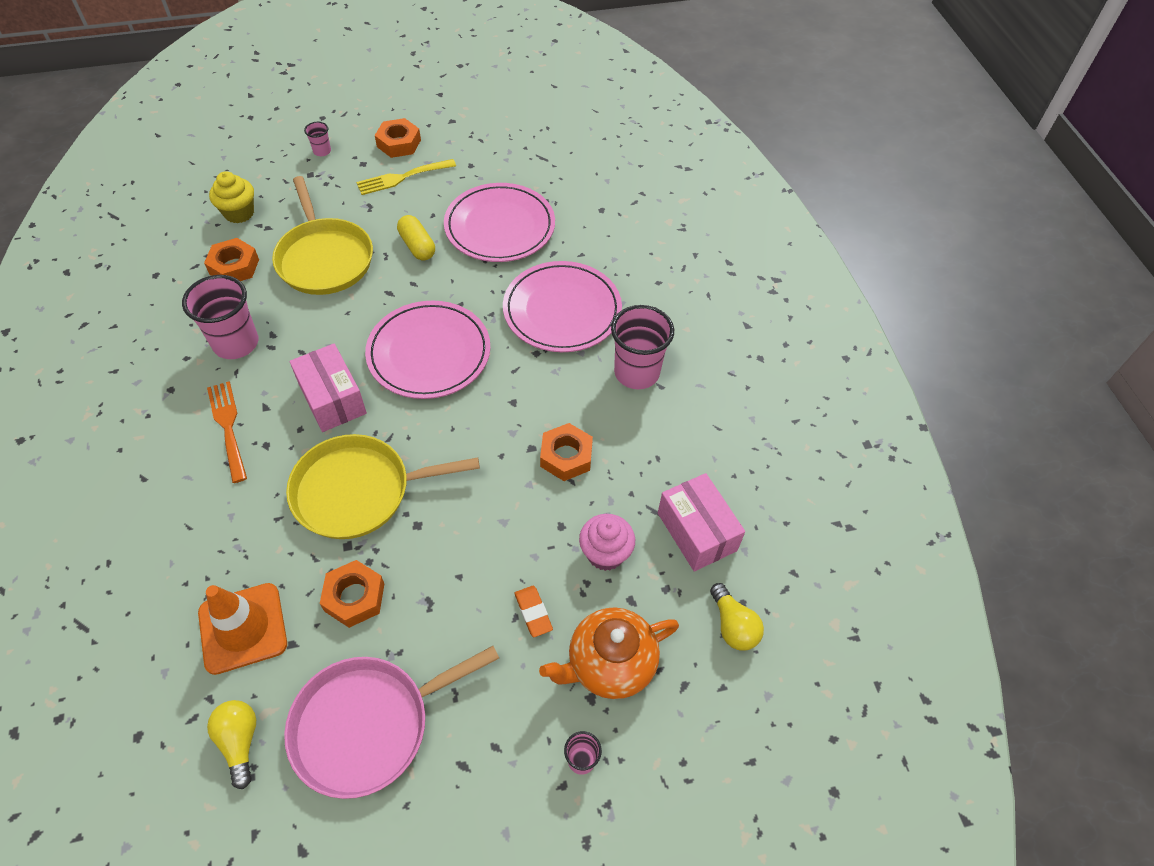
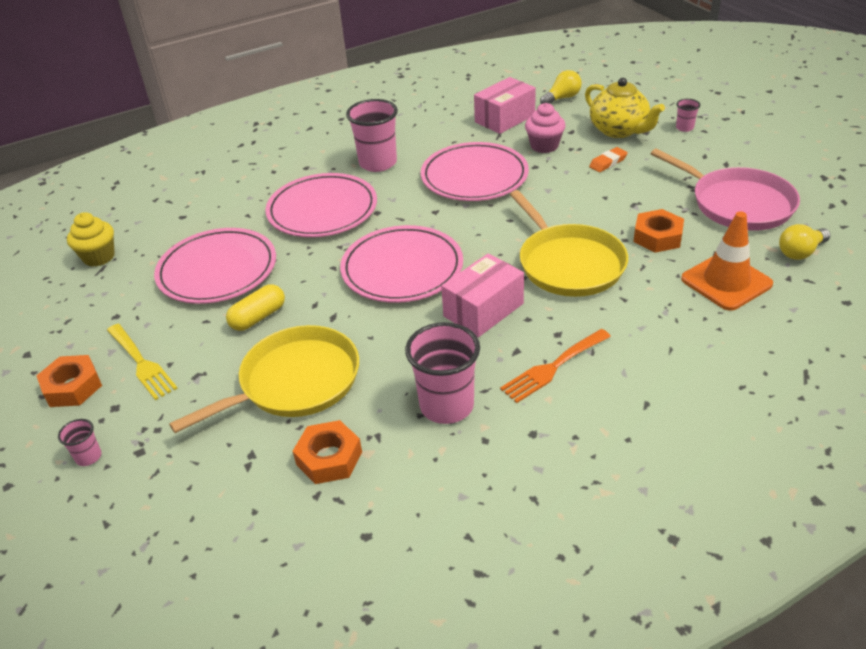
camera: 100 degrees left, 15 degrees down
(239, 213) = (227, 496): yellow cupcake -> yellow cupcake (99, 257)
(566, 456) = (474, 176): orange nut -> pink plate
(609, 664) = (619, 130): orange teapot -> yellow teapot

